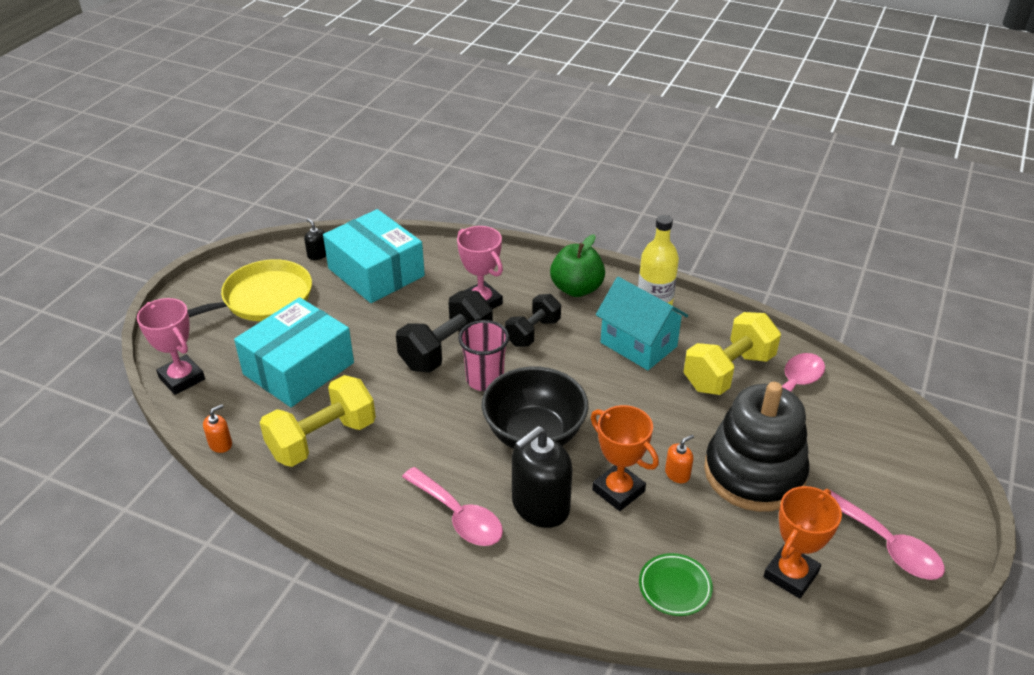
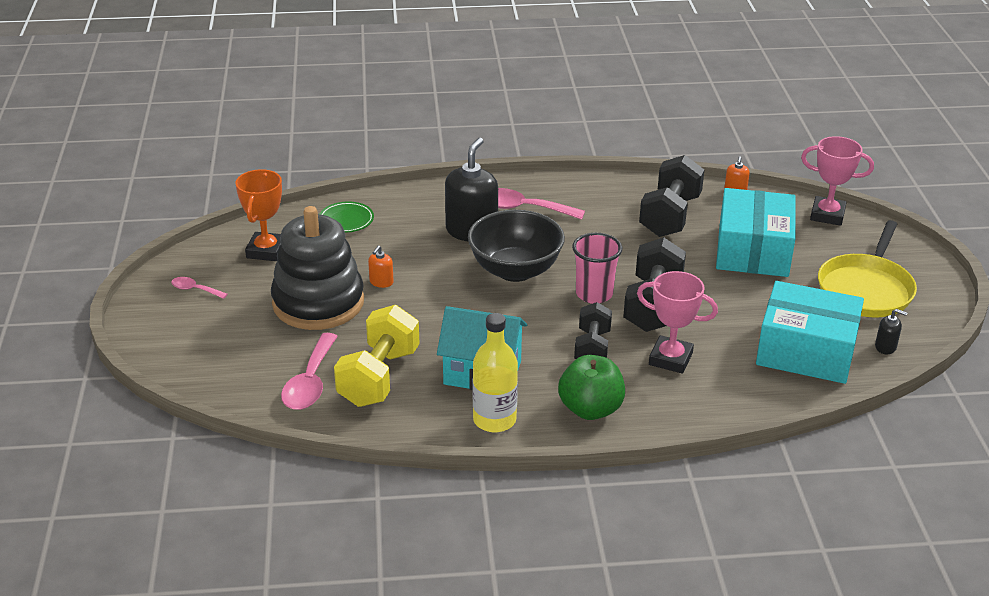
camera: 150 degrees right, 5 degrees down
(322, 439) = (670, 216): yellow dumbbell -> black dumbbell
(618, 491) = (421, 257): orange trophy -> none
(888, 545) = (195, 290): pink spoon -> pink spoon, size x0.53

